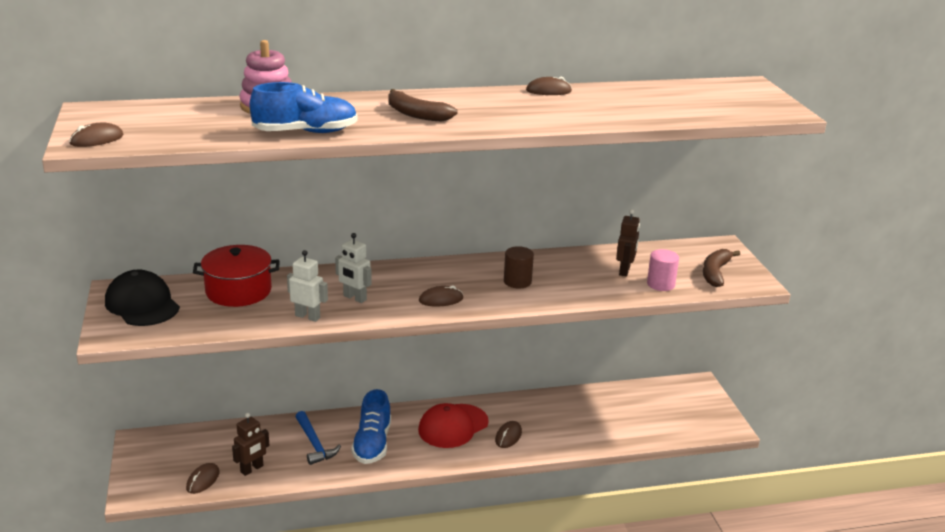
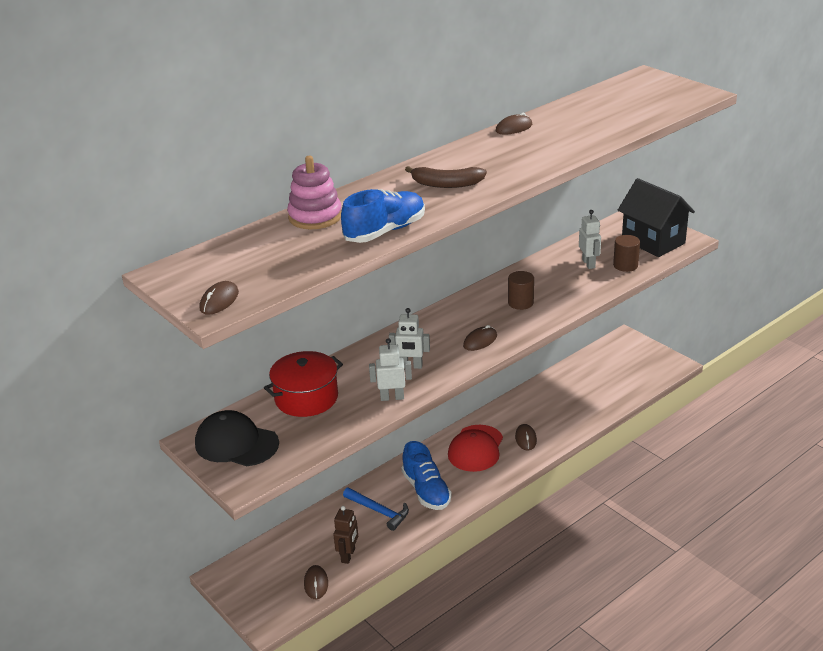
camera: 25 degrees left, 5 degrees up
(625, 271) = (588, 263): brown robot -> white robot
(660, 284) = (625, 265): pink cylinder -> brown cylinder
(715, 273) = (653, 241): brown banana -> black house

